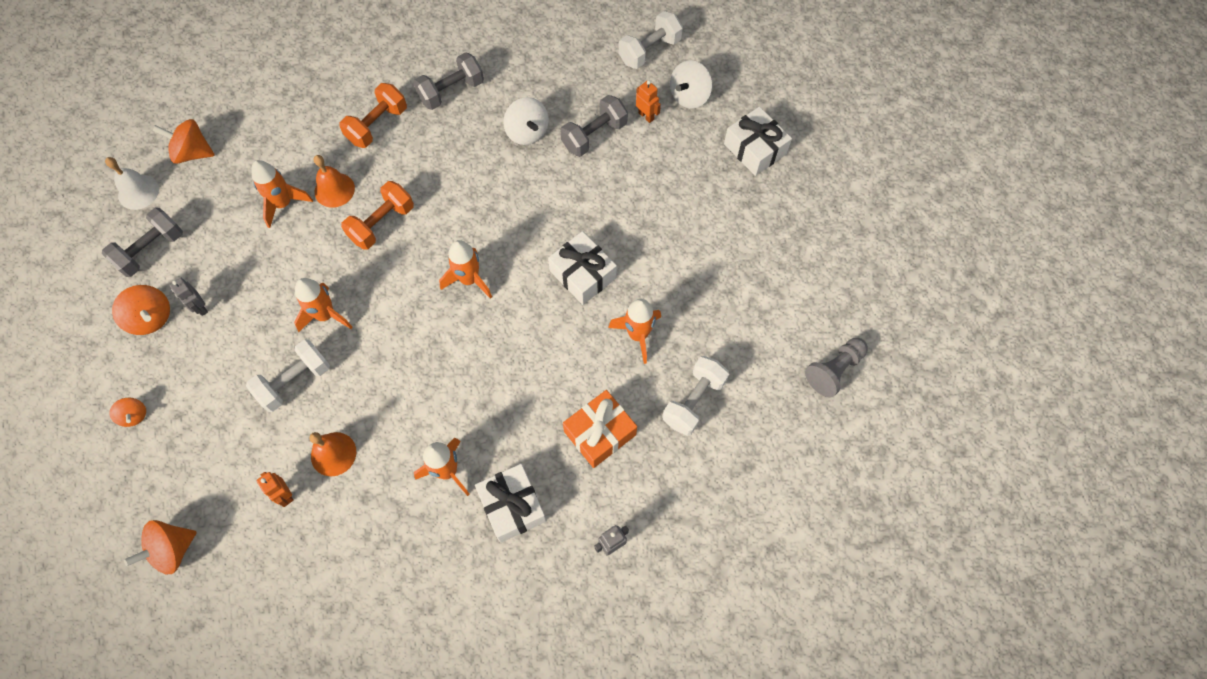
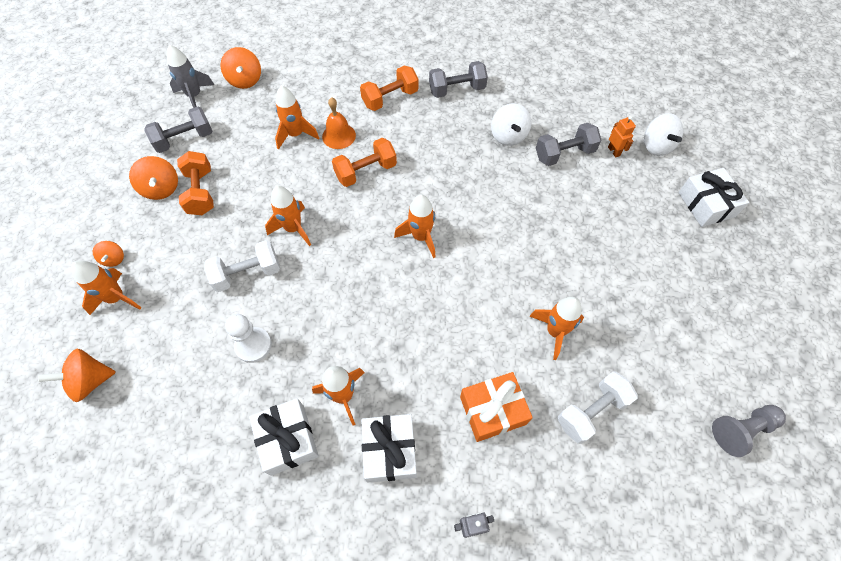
camera: 20 degrees right, 5 degrees down
(138, 192) = (195, 96): white bell -> grey rocket
(159, 456) = (117, 298): none -> orange rocket
(193, 153) = (245, 80): orange spinning top -> orange spinning top turned 135 degrees counterclockwise
(200, 307) = (201, 192): grey robot -> orange dumbbell
(285, 494) = (200, 366): orange robot -> none
(333, 454) = (253, 345): orange bell -> white pawn
(583, 274) = (520, 263): white gift -> white gift (287, 439)
(649, 51) = (630, 103): white dumbbell -> none
(689, 96) = (656, 146): white spinning top -> white spinning top turned 75 degrees counterclockwise

